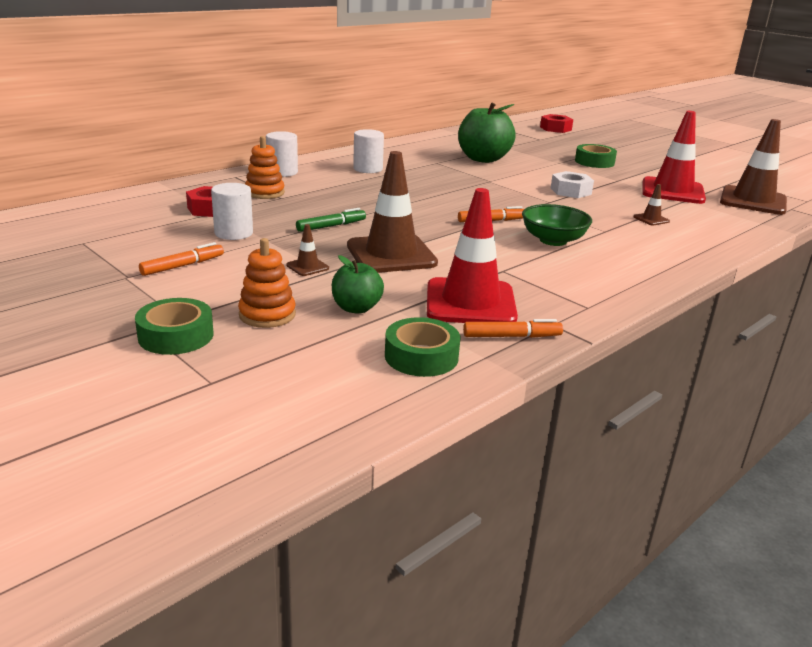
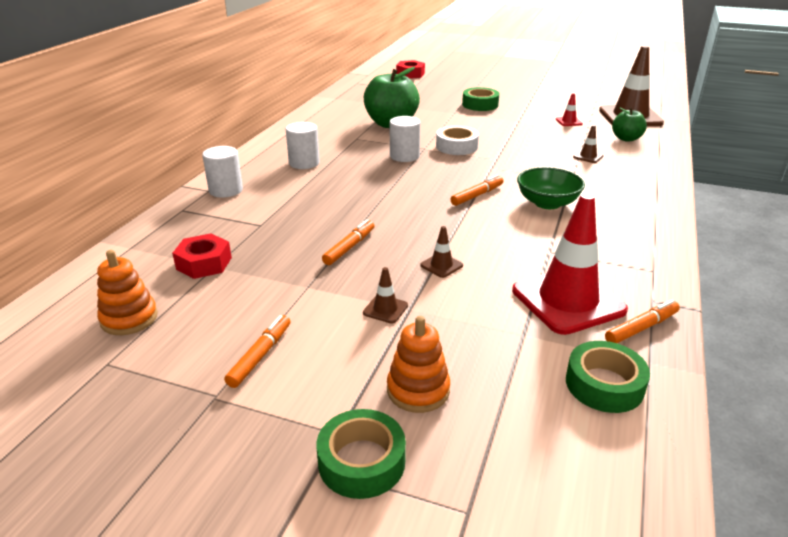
camera: 25 degrees left, 5 degrees up
(233, 233) = (264, 289): white cylinder -> white cylinder (404, 156)
(264, 193) = (237, 223): orange stacking toy -> orange stacking toy (129, 318)
(331, 226) = (349, 247): green marker -> orange marker
(356, 308) = (486, 346): green apple -> green apple (626, 139)
(391, 254) = (441, 265): brown traffic cone -> brown traffic cone, size x0.41
(523, 186) = (456, 146): none -> white tape
(570, 191) = (498, 142): white nut -> none
(672, 191) = (568, 121): red traffic cone -> red traffic cone, size x0.41

